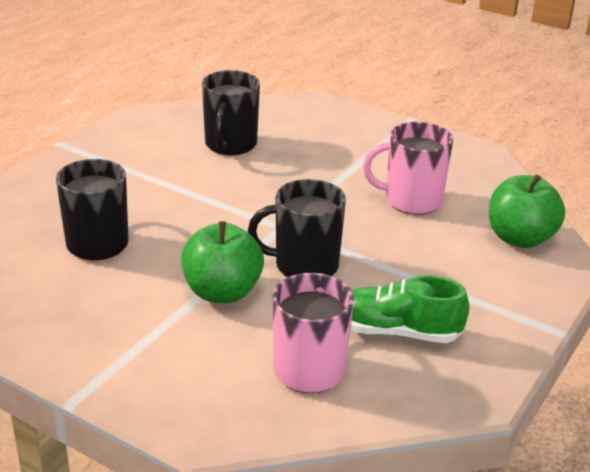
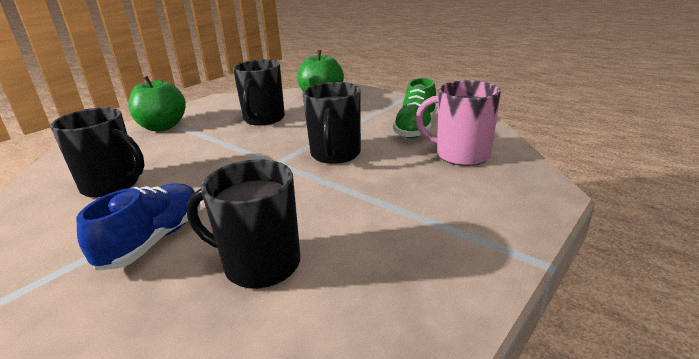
camera: 80 degrees left, 5 degrees down
(137, 188) = (154, 240): none -> blue shoe
(222, 292) = (366, 187): green apple -> green apple (162, 127)
(411, 200) = (263, 119): pink mug -> black mug

